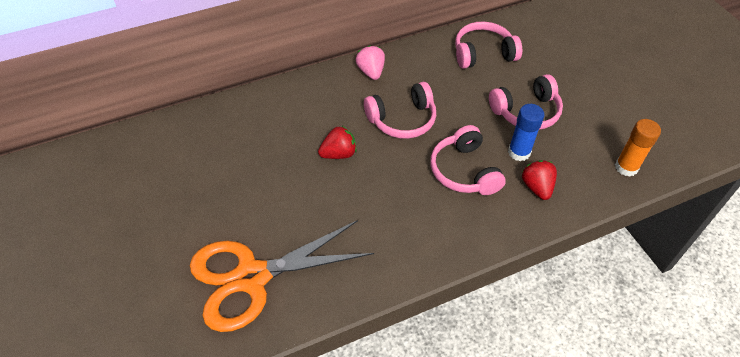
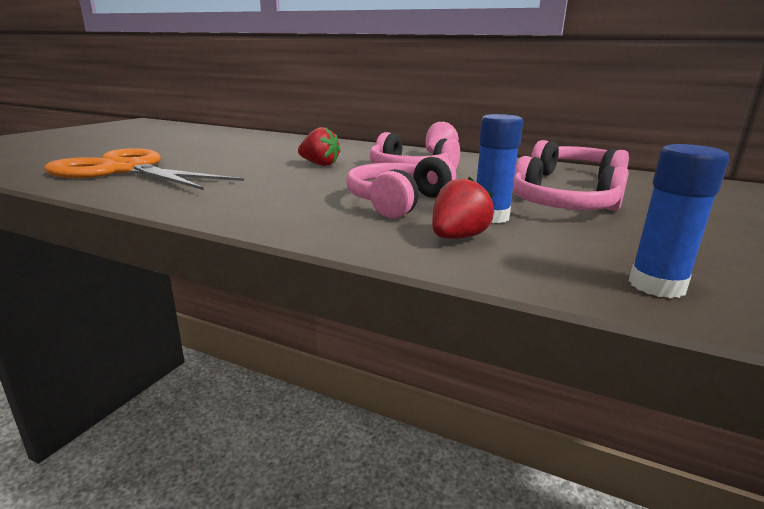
camera: 50 degrees right, 30 degrees down
(626, 167) = (656, 286): orange glue stick -> blue glue stick

